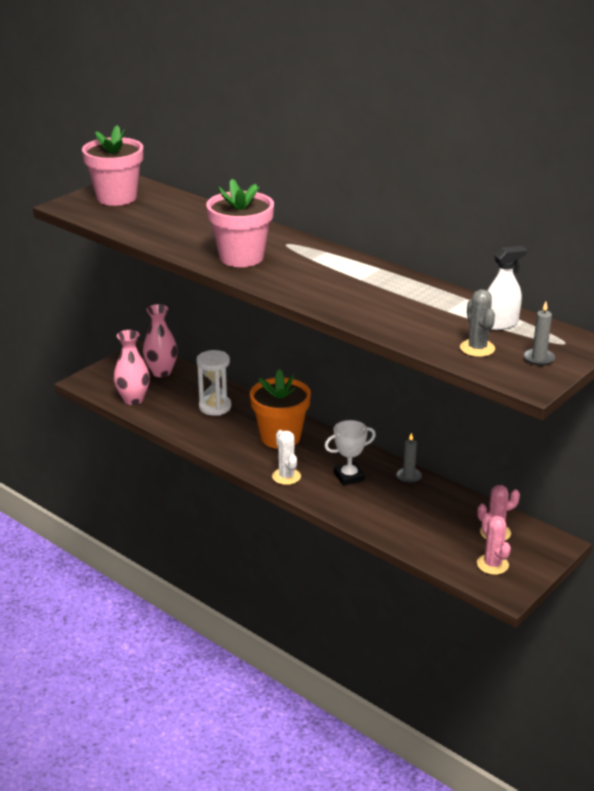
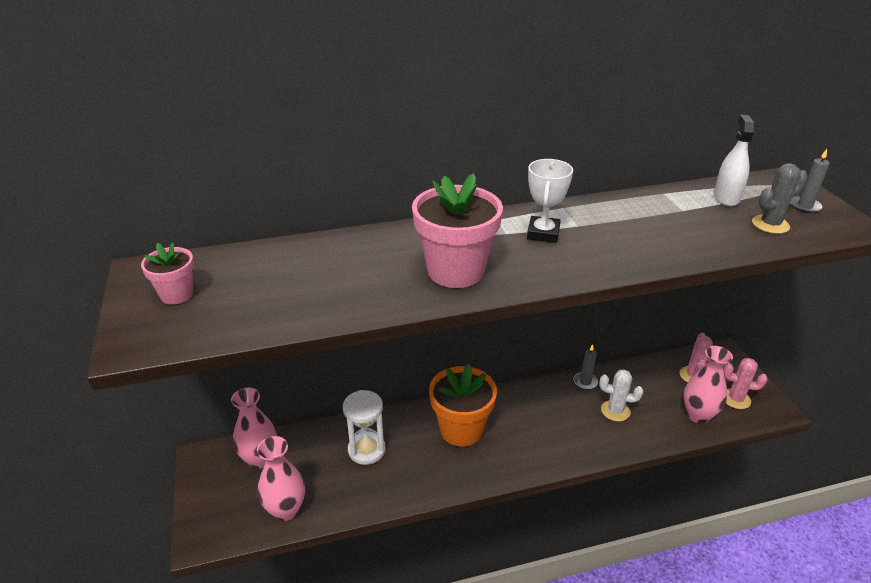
camera: 55 degrees left, 5 degrees up
(116, 197) = (176, 294): pink flower pot -> pink flower pot, size x0.53
(286, 476) = (528, 458): white cactus -> white cactus (615, 411)
(349, 477) = (560, 417): white trophy -> white trophy (543, 233)
(441, 547) = (698, 415): none -> pink vase
(477, 348) = (770, 224): grey cactus -> grey cactus turned 45 degrees counterclockwise

